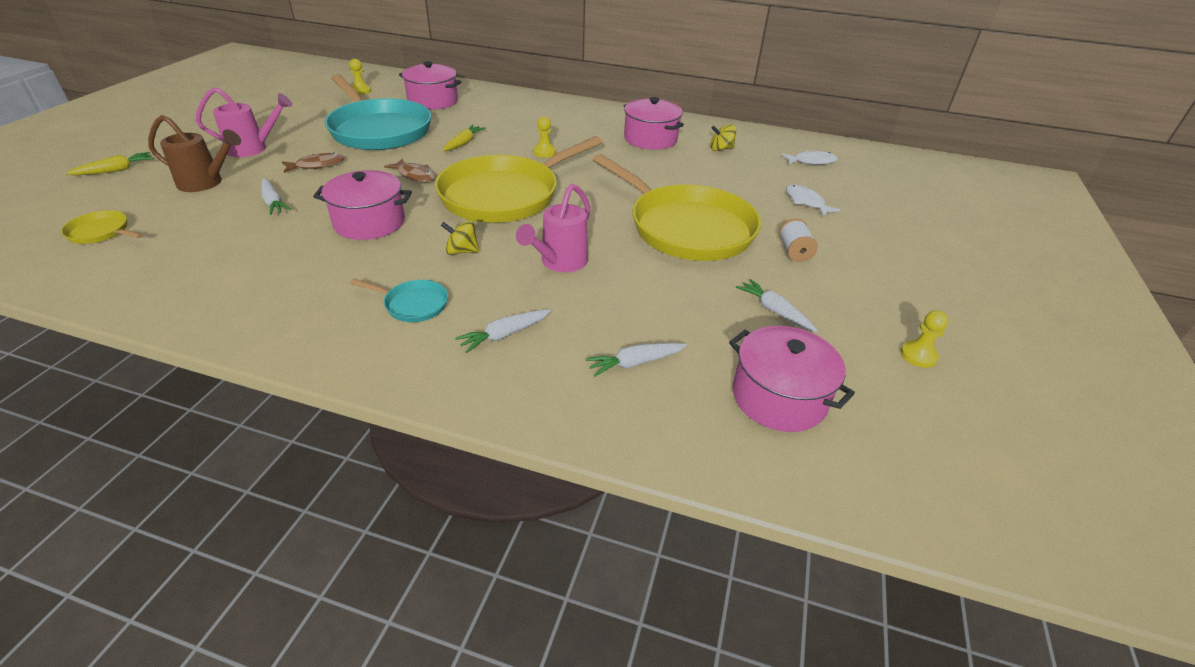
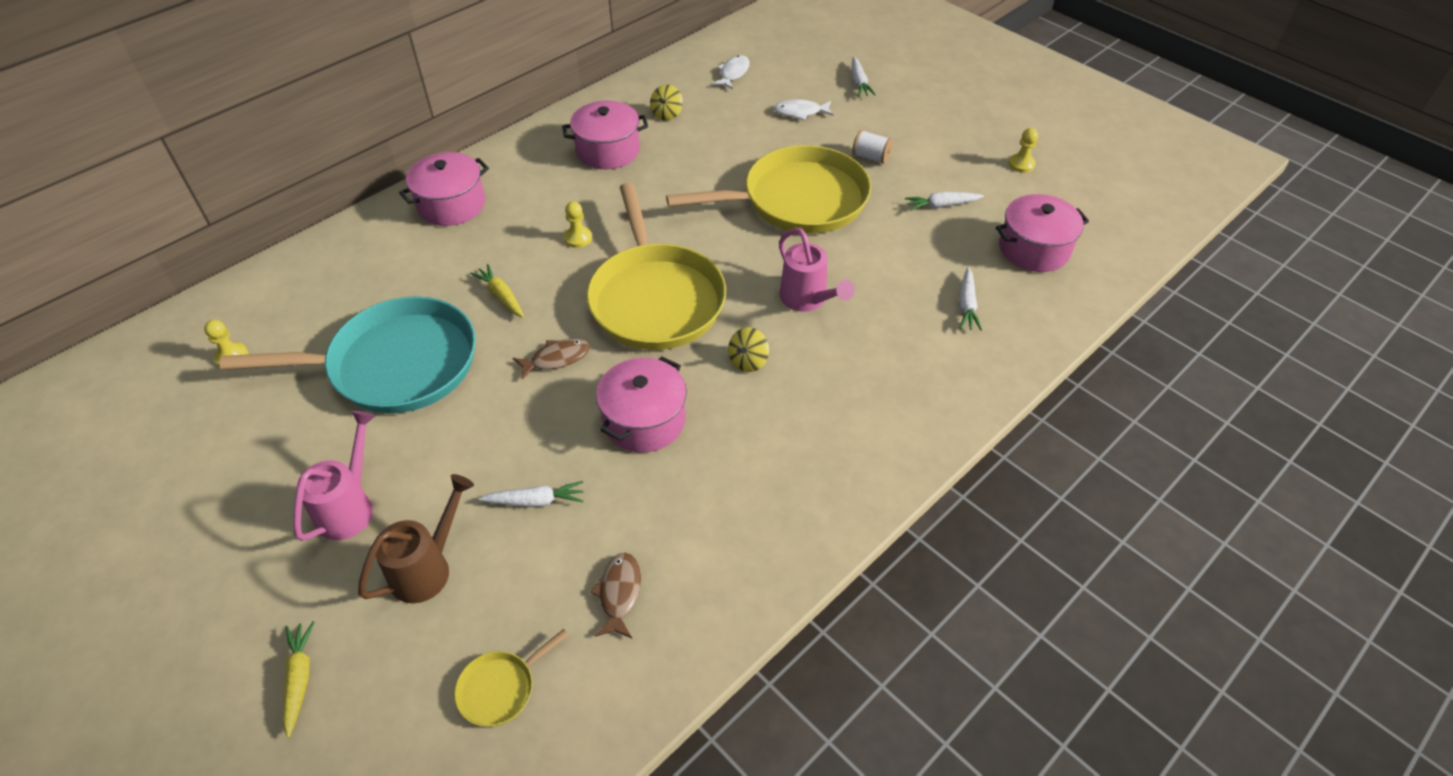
camera: 60 degrees left, 10 degrees up
(317, 165) = (459, 444): brown fish -> brown fish (619, 593)
(413, 304) = (821, 418): turquoise pan -> none
(433, 101) = (342, 291): pink pot -> pink pot (451, 205)
(504, 335) = (896, 368): white carrot -> white carrot (859, 82)

